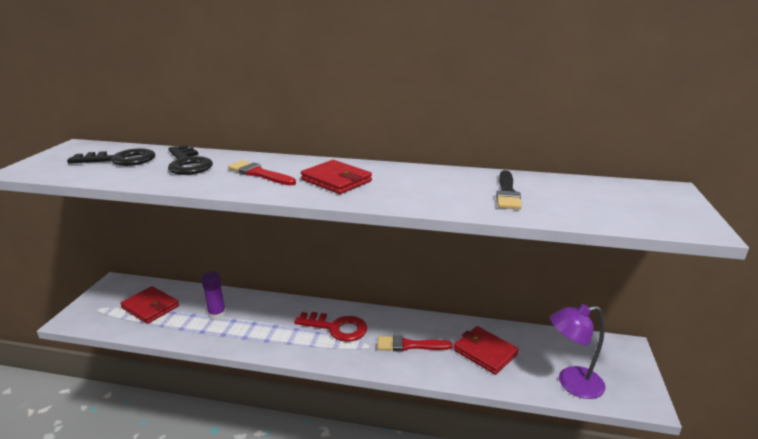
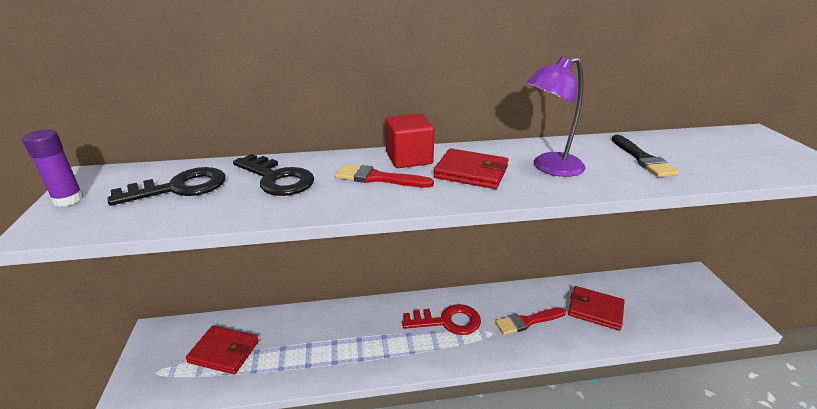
camera: 20 degrees left, 5 degrees up
(217, 314) = (310, 339): purple glue stick -> purple glue stick (68, 199)
(300, 164) = (409, 158): none -> red cube
(571, 383) = (682, 321): purple lamp -> purple lamp (550, 168)

